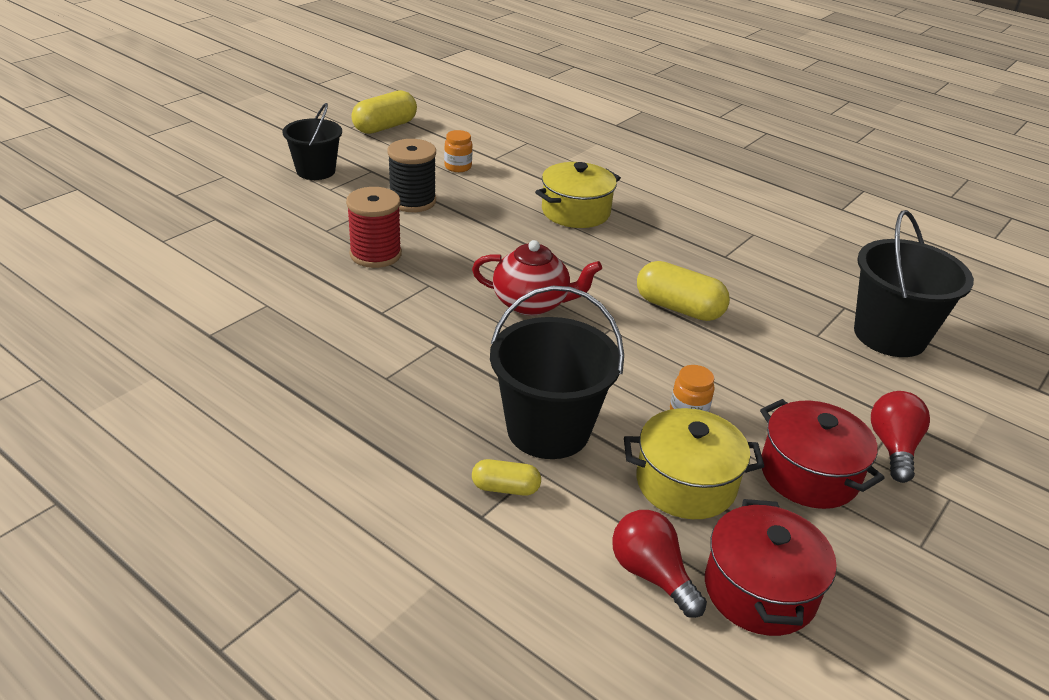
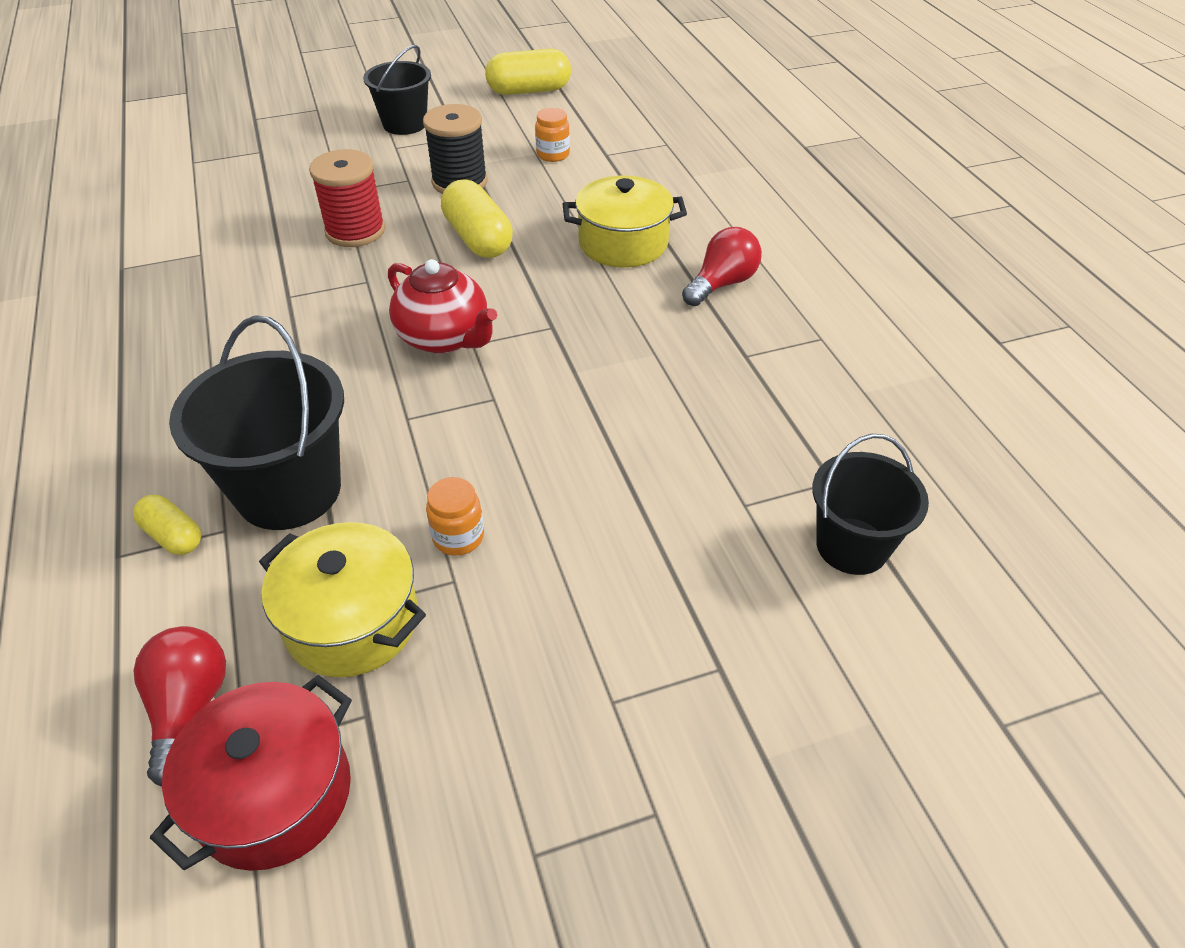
camera: 35 degrees right, 10 degrees up
(679, 308) = (604, 402): yellow capsule -> yellow capsule (478, 239)
(809, 474) = (507, 682): red pot -> none
(890, 335) = (852, 546): black bucket -> black bucket, size x0.66
(893, 447) = (662, 702): red light bulb -> red light bulb (722, 284)

